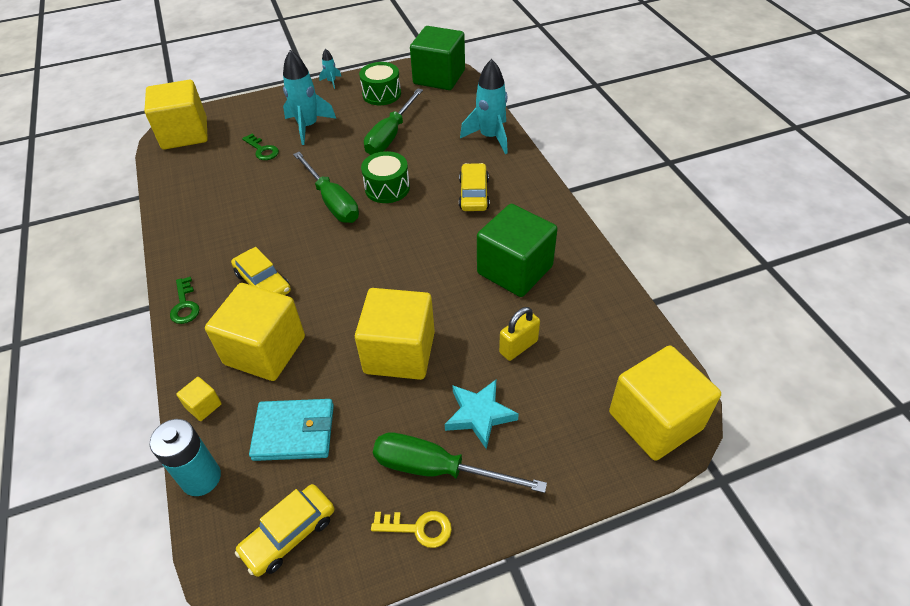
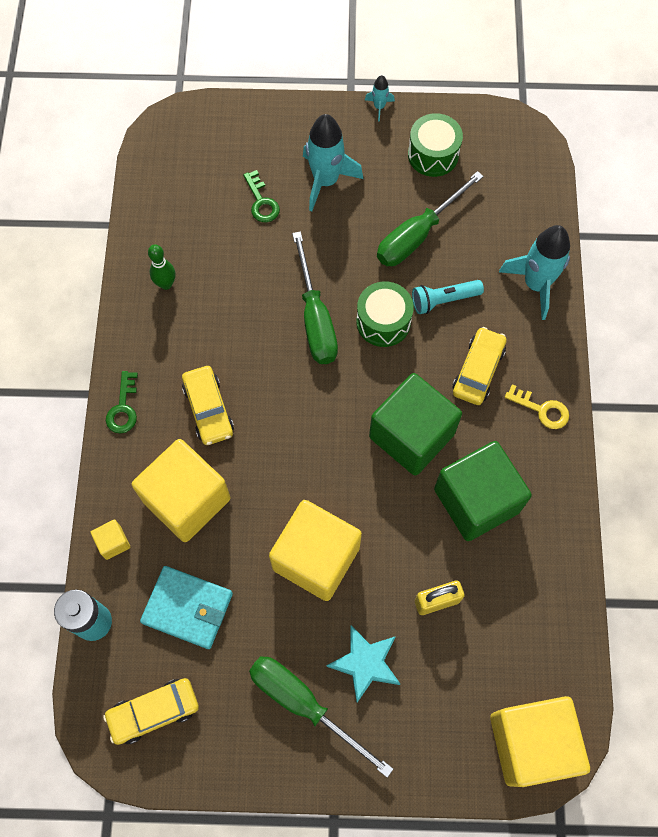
camera: 20 degrees right, 20 degrees up
(185, 134) = (180, 139): yellow cube -> none
(199, 216) = (166, 284): none -> green bowling pin
(418, 528) = (265, 755): yellow key -> yellow key (542, 409)
(427, 163) = (443, 300): none -> turquoise flashlight
(439, 77) = (516, 149): green cube -> green cube (411, 435)

